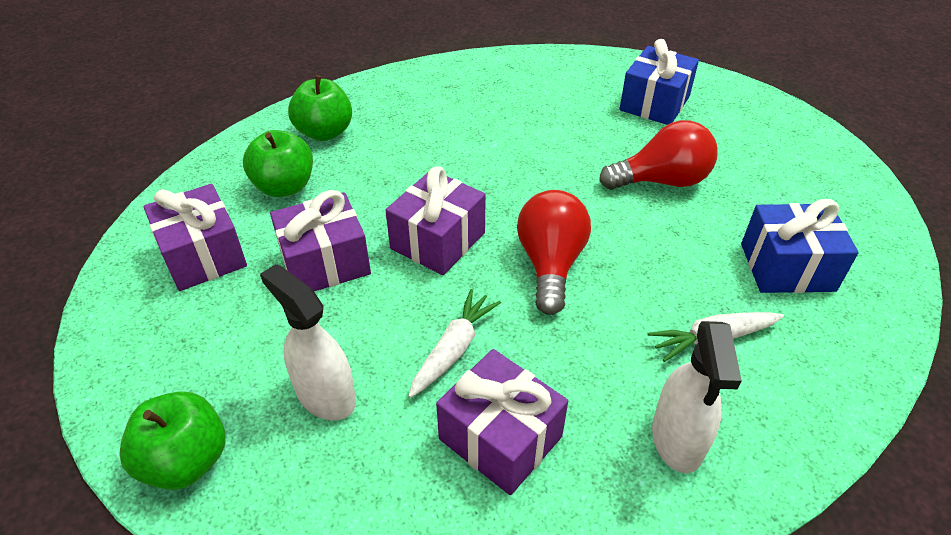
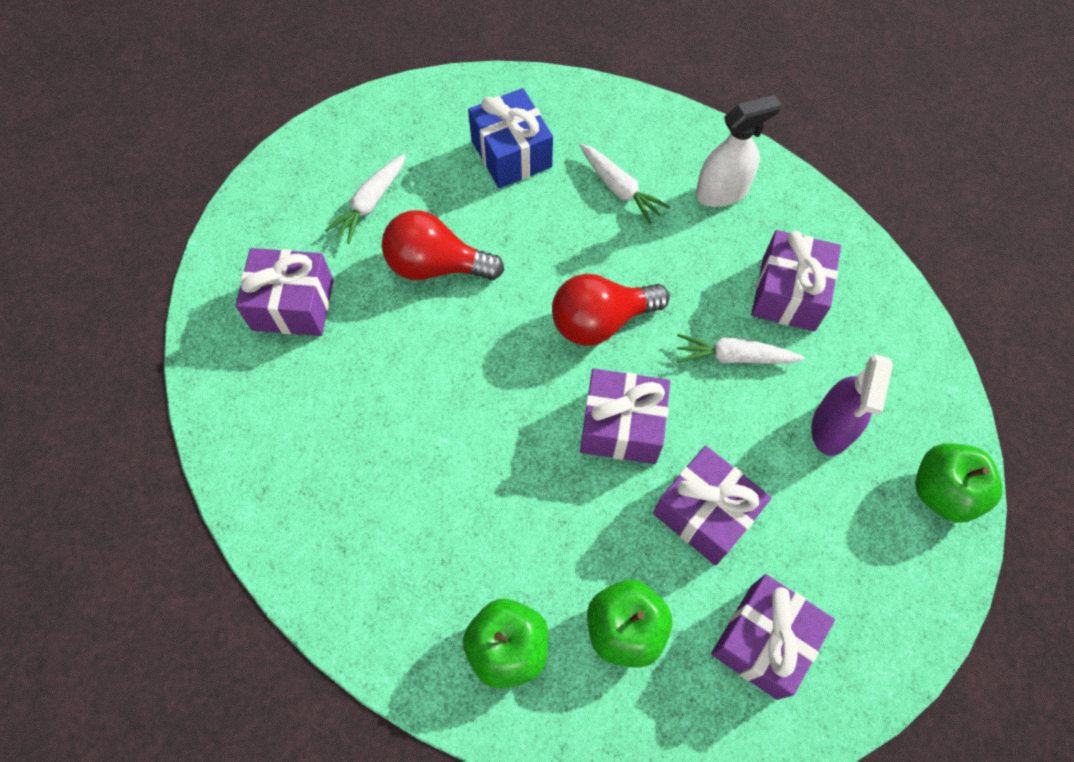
camera: 115 degrees left, 20 degrees up
(325, 395) = (831, 427): white spray bottle -> purple spray bottle
(654, 103) = (293, 305): blue gift -> purple gift
(661, 181) = (436, 265): red light bulb -> red light bulb turned 45 degrees counterclockwise
(746, 161) = (370, 203): none -> white carrot

